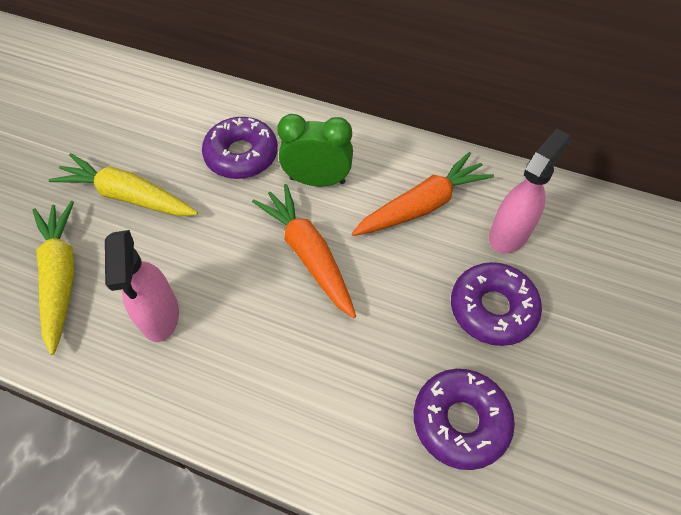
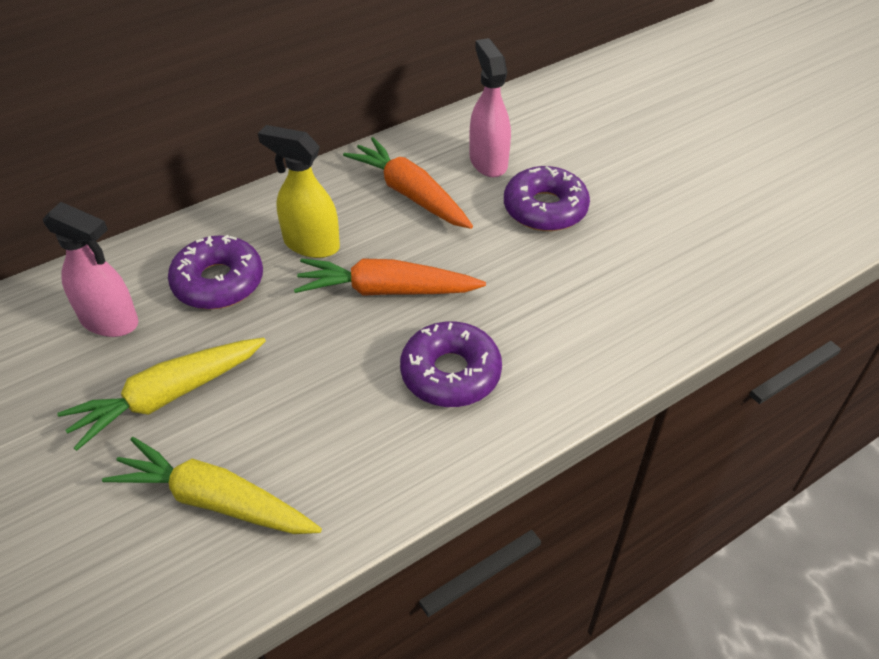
camera: 55 degrees left, 10 degrees down
(160, 316) = (348, 432): pink spray bottle -> pink spray bottle (110, 321)
(317, 180) = (311, 244): green clock -> yellow spray bottle
(422, 205) = (410, 194): orange carrot -> orange carrot turned 45 degrees counterclockwise
(460, 421) = (622, 278): purple donut -> purple donut (450, 373)

